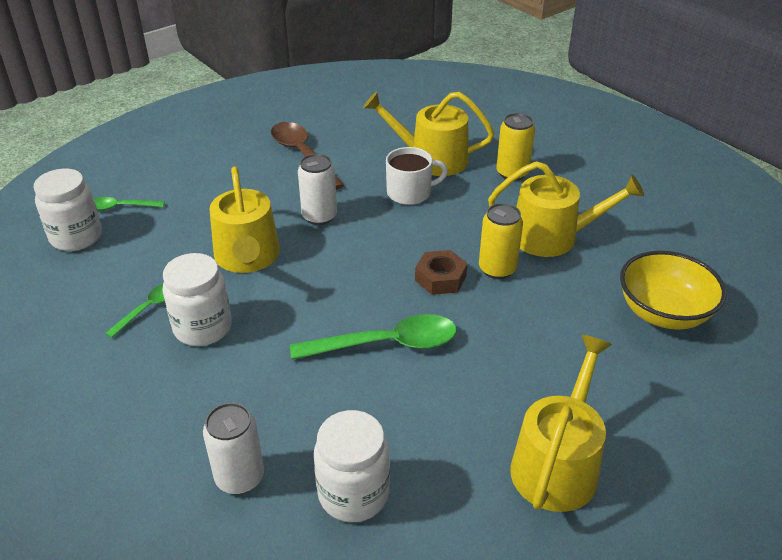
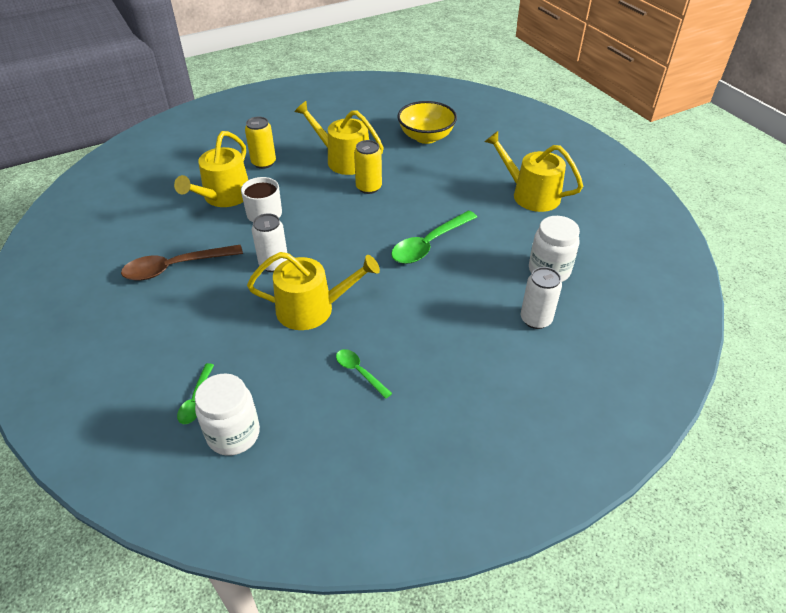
camera: 80 degrees left, 5 degrees up
(203, 328) = (391, 337): white jar -> none
(386, 344) = (429, 244): green spoon -> green spoon turned 135 degrees counterclockwise
(440, 278) = (370, 212): brown nut -> none
(552, 237) = (344, 160): yellow watering can -> yellow watering can turned 75 degrees counterclockwise

